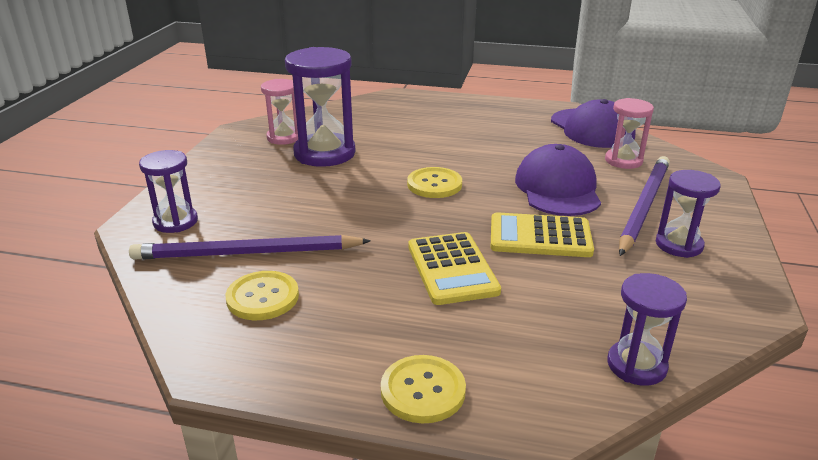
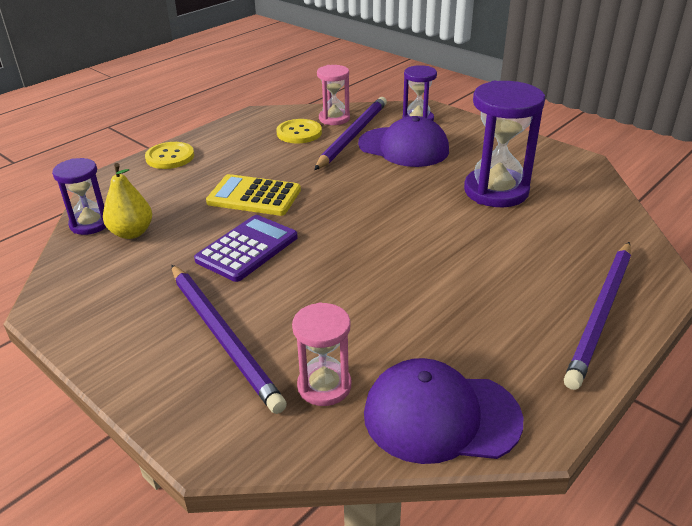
camera: 120 degrees right, 5 degrees up
(284, 137) = (549, 179): pink hourglass -> pink hourglass (334, 119)
(434, 184) = (384, 228): yellow button -> none
(451, 106) = (601, 314): none -> purple pencil
(540, 236) = (247, 249): yellow calculator -> purple calculator
(557, 188) = (310, 297): purple cap -> purple cap (403, 147)
(607, 320) = (132, 233): none -> yellow pear
(679, 245) = (149, 318): purple hourglass -> none

